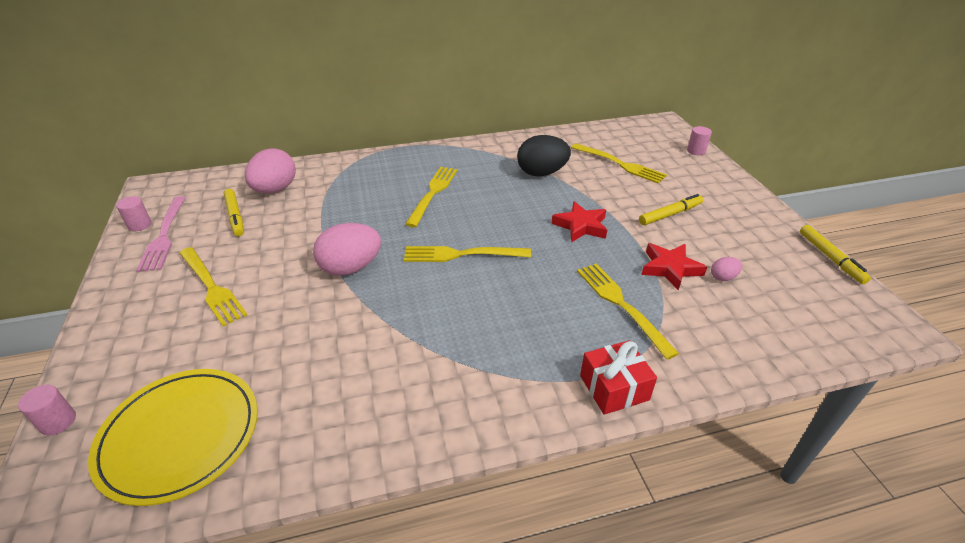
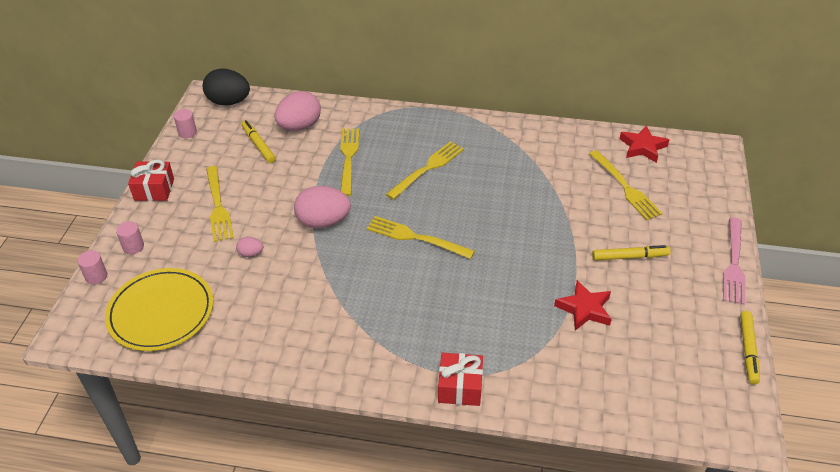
camera: 25 degrees right, 5 degrees up
(115, 292) = (154, 189): none -> red gift
(164, 236) = (201, 148): pink fork -> pink fork (734, 264)
(235, 216) = (258, 145): yellow marker -> yellow marker turned 150 degrees clockwise
(541, 173) = (540, 175): black egg -> black egg (229, 102)
(581, 226) = (536, 242): red star -> red star (642, 147)
(621, 304) = (515, 326): yellow fork -> yellow fork (348, 158)
(696, 151) = (720, 194): pink cylinder -> pink cylinder (133, 247)
(723, 277) = (625, 333): pink egg -> pink egg (251, 253)

